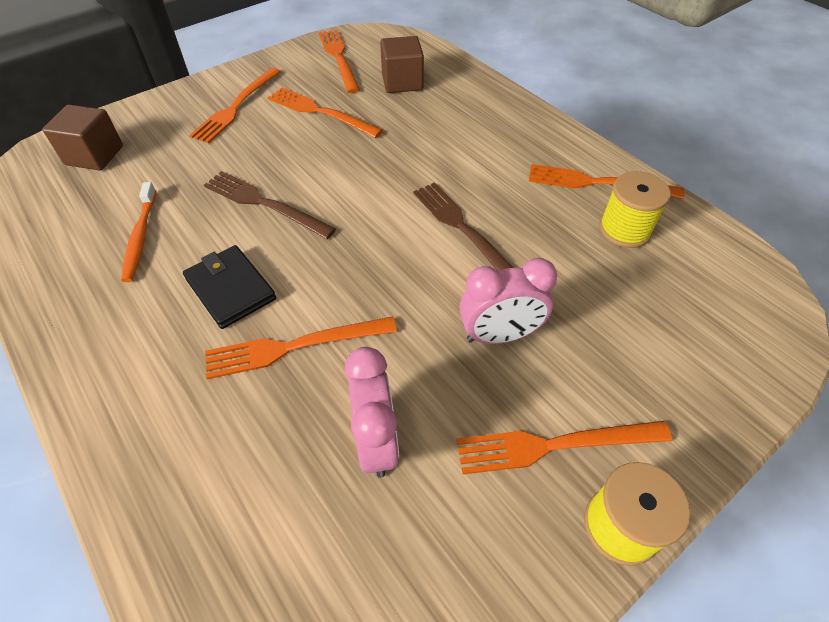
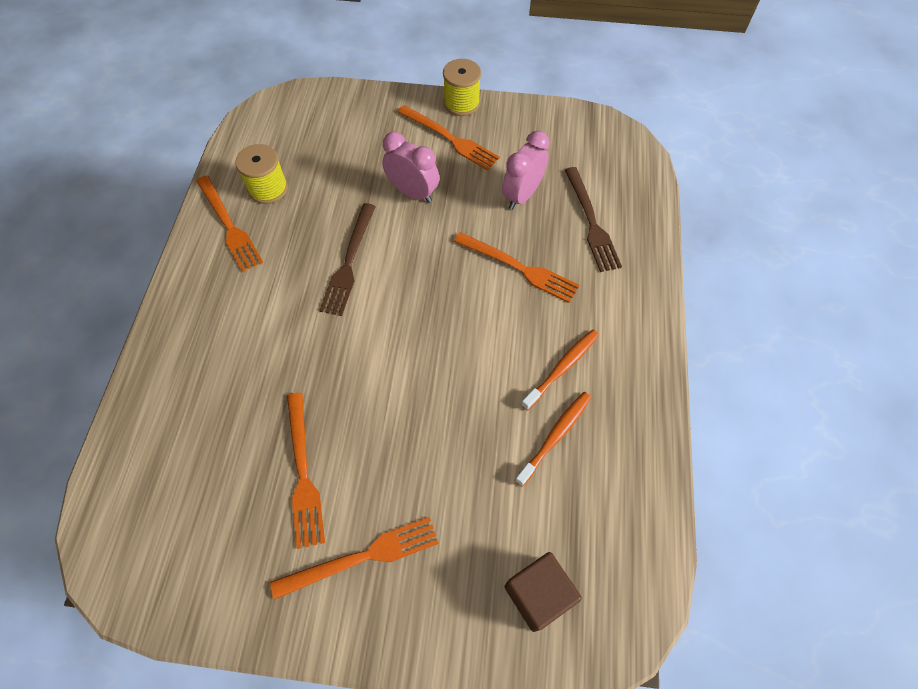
camera: 135 degrees left, 10 degrees up
(170, 288) = (562, 368): none -> orange toothbrush
(230, 289) = (525, 336): black wallet -> none
(264, 204) = (446, 394): brown fork -> brown fork (591, 222)
(339, 58) = (192, 555): orange fork -> none
(402, 82) = (193, 451): brown cube -> none

